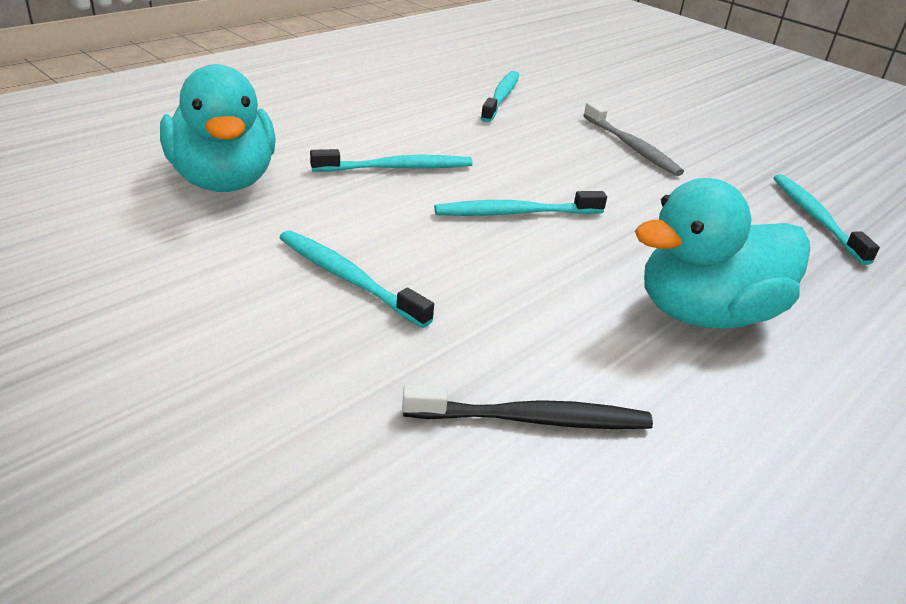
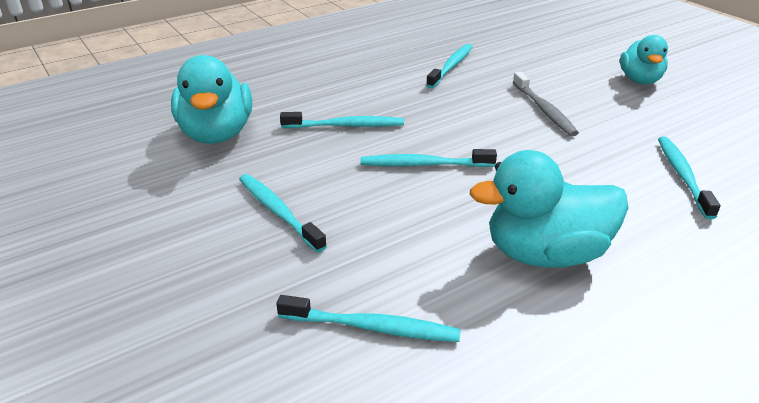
camera: 15 degrees right, 0 degrees up
(533, 419) = (372, 327): black toothbrush -> turquoise toothbrush
(723, 114) = (640, 80): none -> turquoise duck

